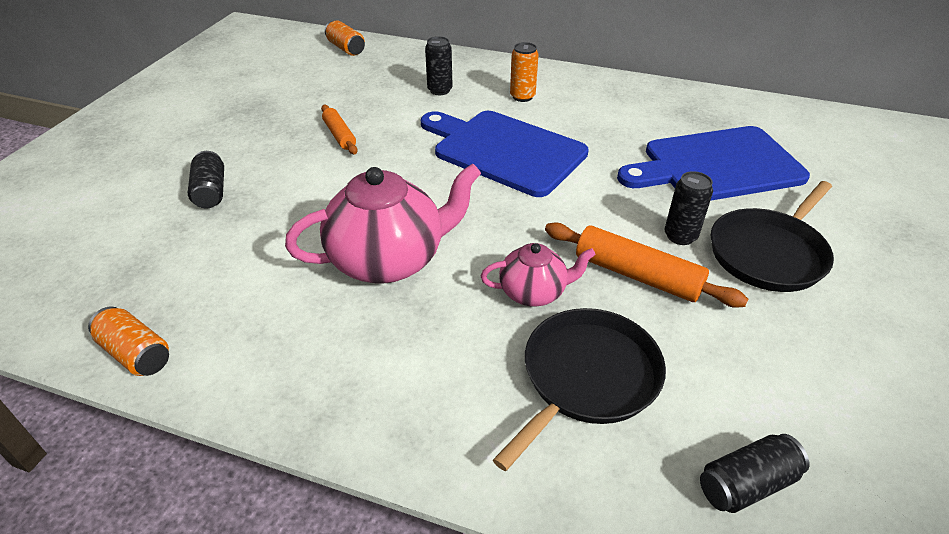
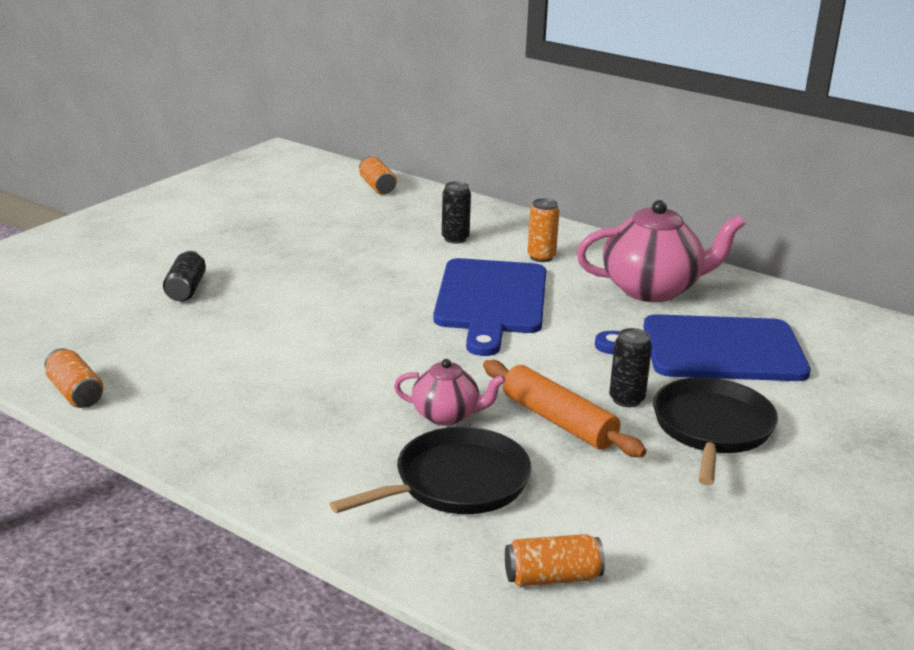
camera: 15 degrees right, 15 degrees down
(339, 135) = (330, 263): orange rolling pin -> none
(389, 260) = (324, 368): pink teapot -> pink teapot (652, 289)
(504, 150) = (490, 301): blue cutting board -> blue cutting board turned 135 degrees counterclockwise
(746, 484) = (552, 577): black can -> orange can
(769, 253) = (711, 428): black pan -> black pan turned 135 degrees clockwise

